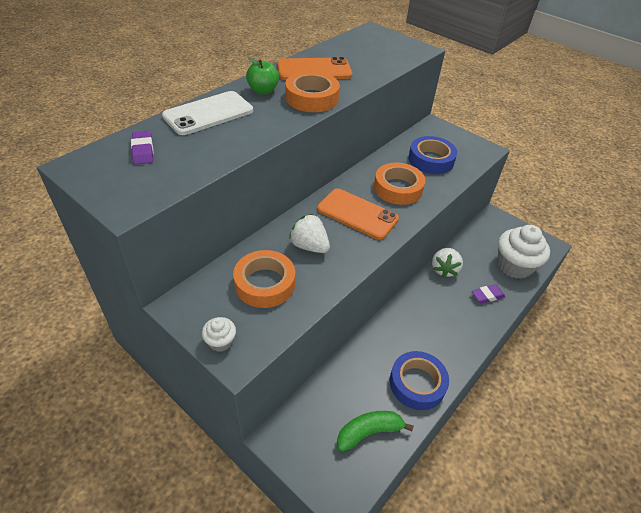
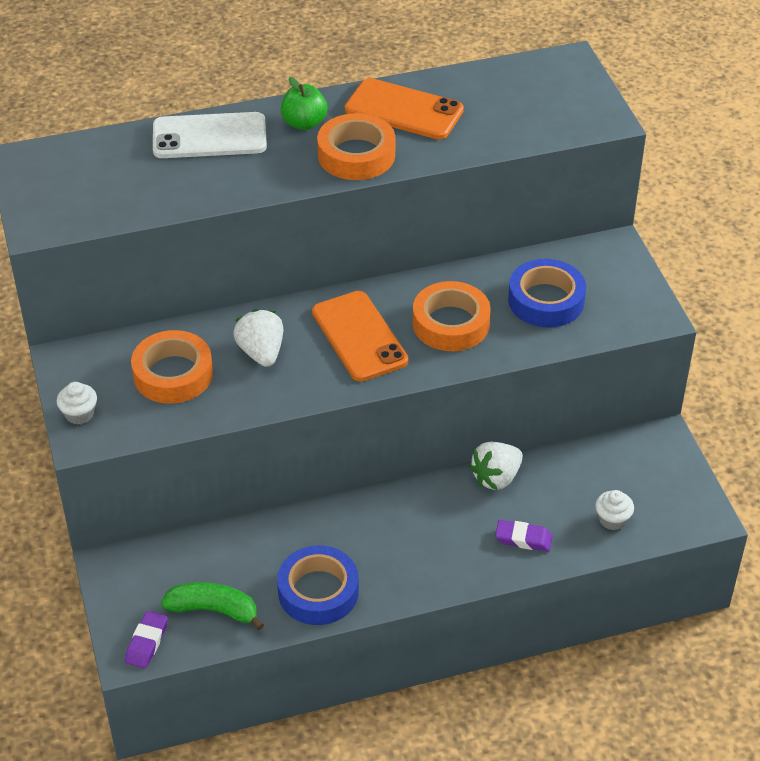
camera: 35 degrees right, 0 degrees up
(143, 151) = (100, 164): purple eraser -> purple eraser (147, 642)
(514, 266) = (612, 519): white cupcake -> white cupcake, size x0.46

